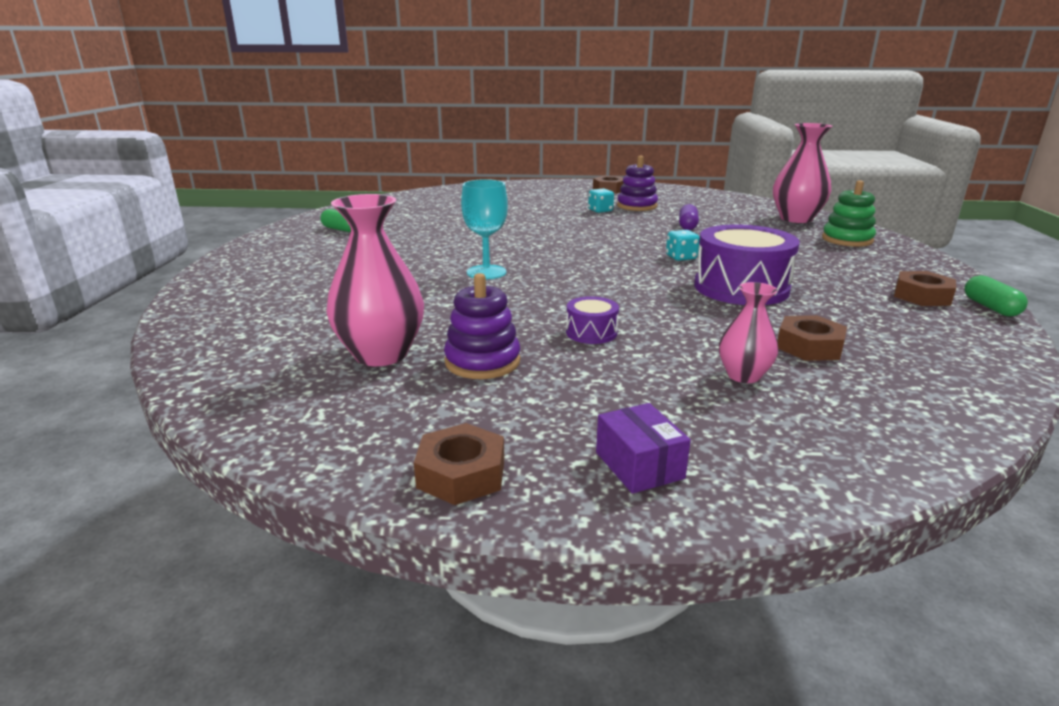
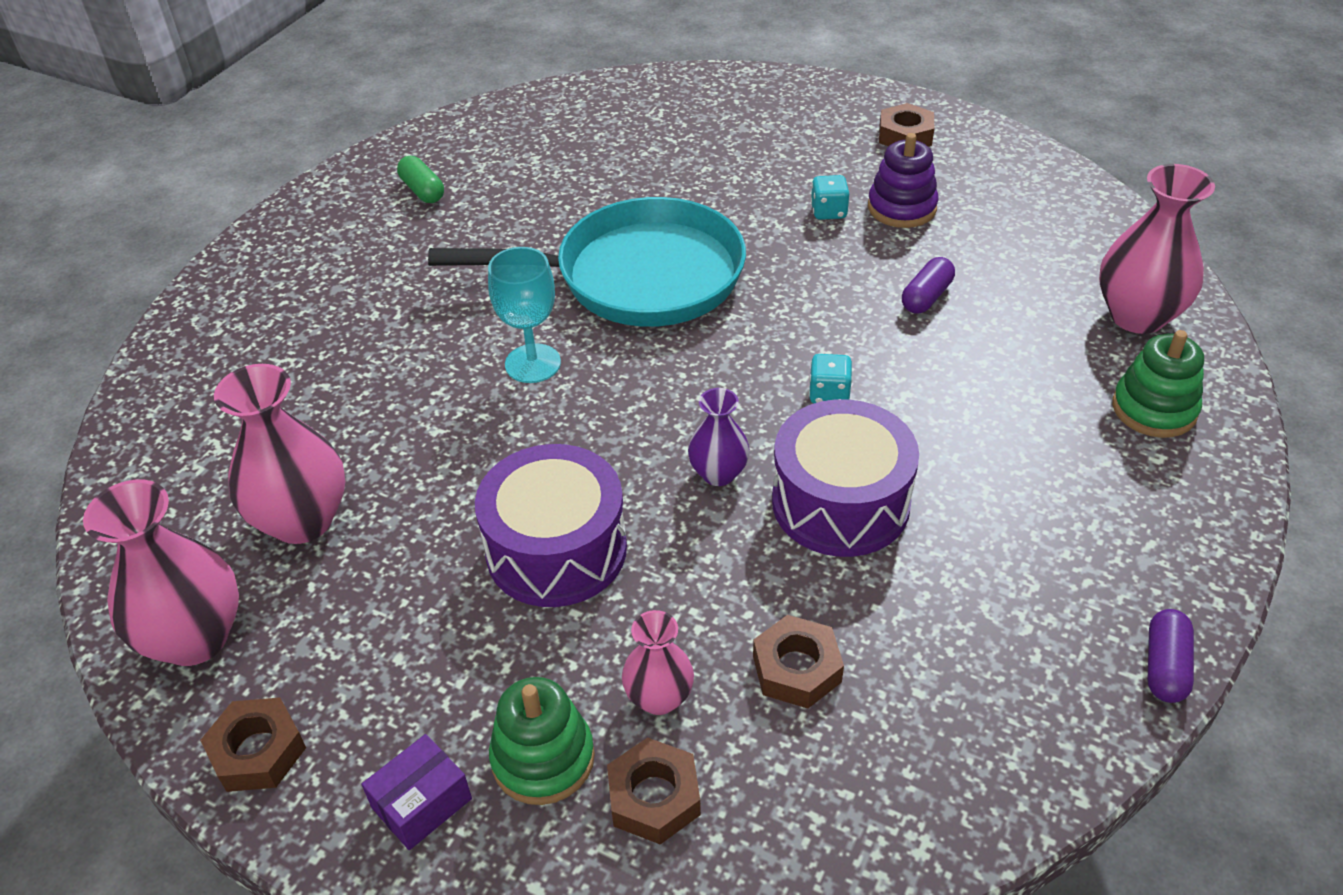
camera: 25 degrees right, 20 degrees up
(338, 427) = (195, 638): none -> pink vase
(482, 362) = (395, 570): purple stacking toy -> none
(517, 239) = (638, 277): none -> turquoise pan
(591, 332) = (556, 550): purple drum -> purple drum, size x2.11
(639, 465) = (422, 803): purple box -> purple box turned 45 degrees clockwise
(656, 290) = (718, 473): none -> purple vase
(702, 420) = (543, 758): none -> green stacking toy
(922, 296) = (1091, 605): brown nut -> brown nut (654, 797)
(990, 307) = (1165, 666): green capsule -> purple capsule

